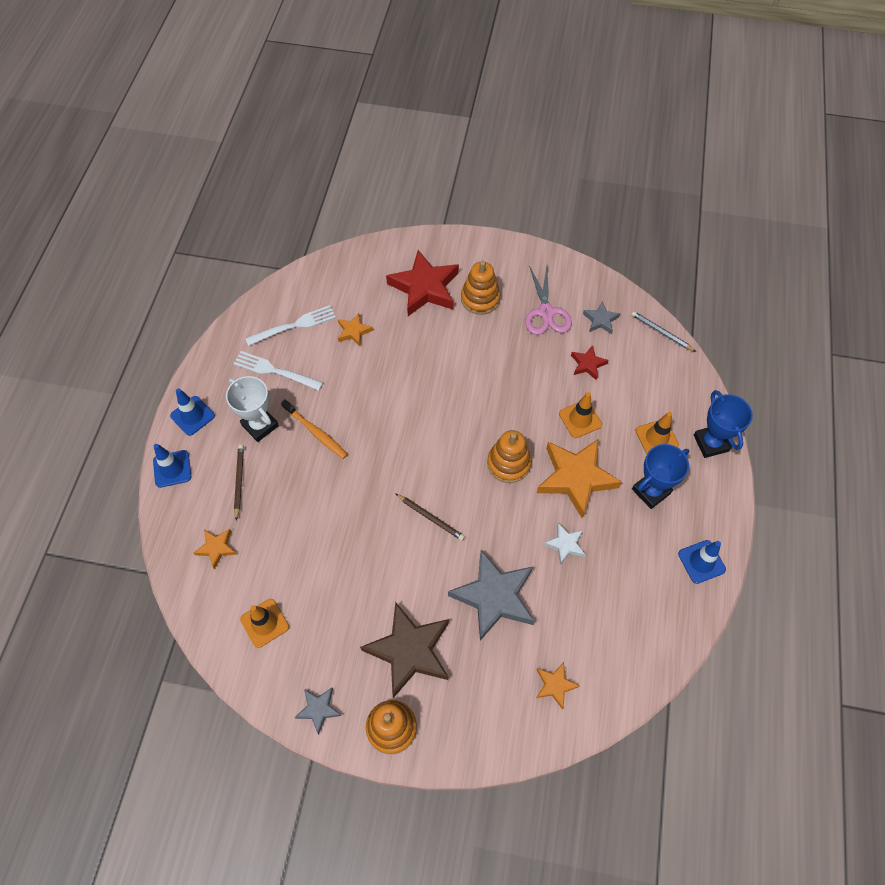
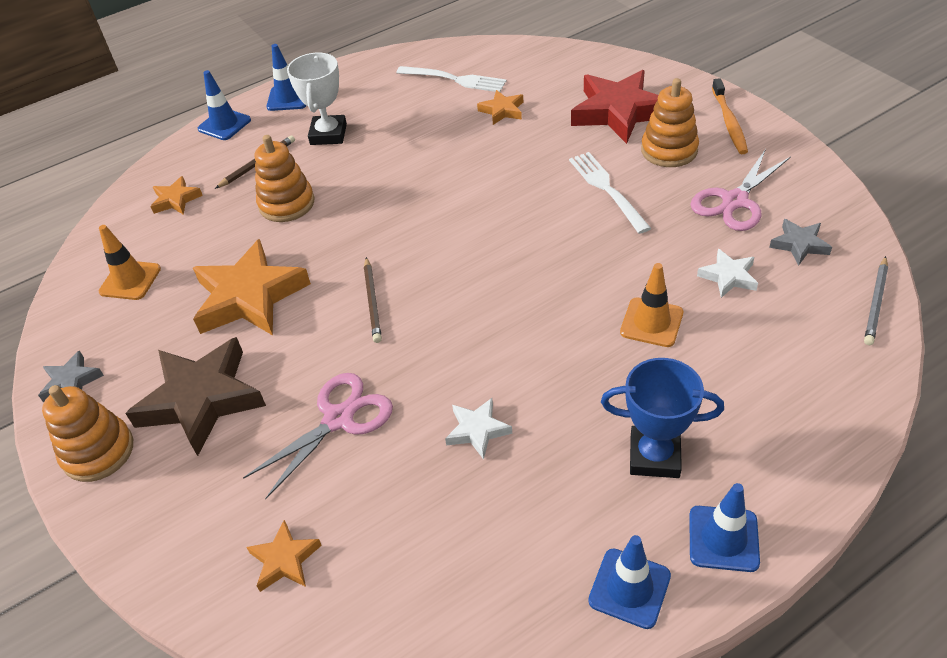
camera: 50 degrees right, 15 degrees down
(275, 371) = (394, 103): white fork -> white fork (607, 189)
(316, 432) = (365, 167): orange toothbrush -> orange toothbrush (729, 122)
(494, 597) = (338, 419): grey star -> pink scissors
(508, 463) = (513, 309): orange stacking toy -> orange stacking toy (286, 204)
(575, 478) = (573, 375): orange star -> orange star (249, 297)
(587, 364) = (728, 277): red star -> white star
(656, 438) = (732, 406): orange traffic cone -> none
(661, 332) = (875, 303): grey pencil -> grey pencil turned 150 degrees counterclockwise
(711, 443) = (810, 465): blue trophy -> none
(712, 507) = (723, 538): none -> blue traffic cone

